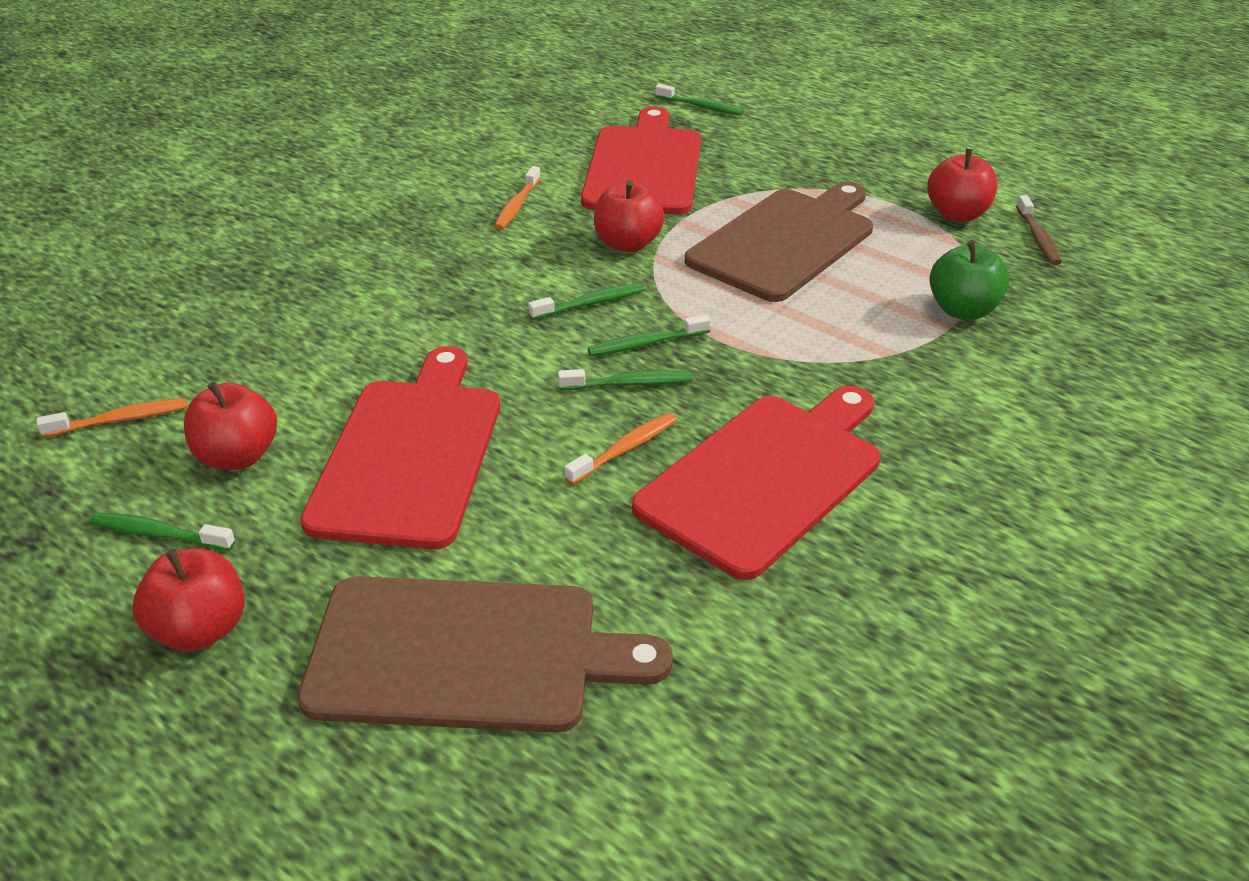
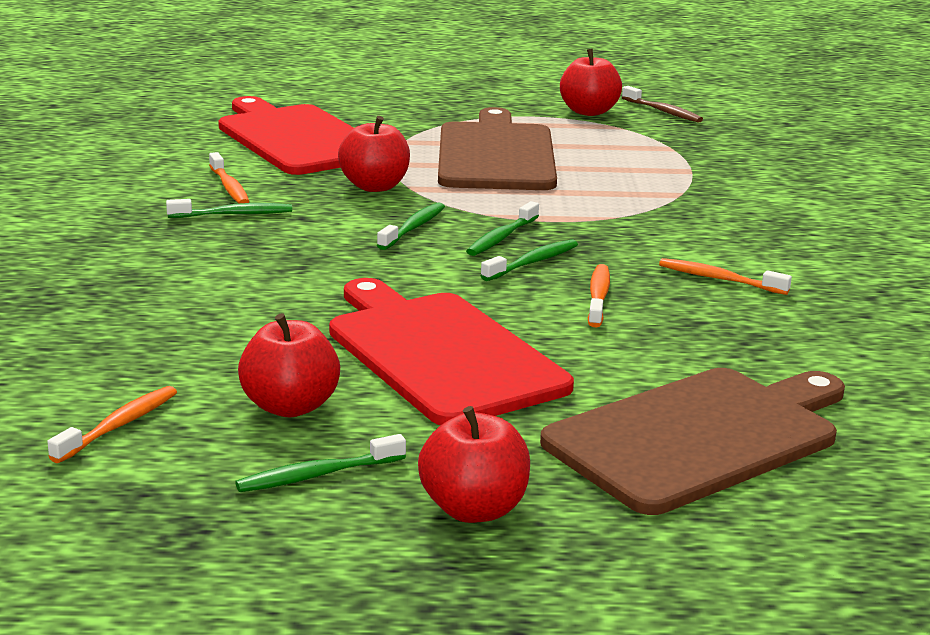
camera: 40 degrees left, 15 degrees down
(701, 107) = (274, 92): green toothbrush -> green toothbrush (234, 214)
(766, 477) = (719, 279): red cutting board -> orange toothbrush
(962, 310) = (683, 160): green apple -> none

